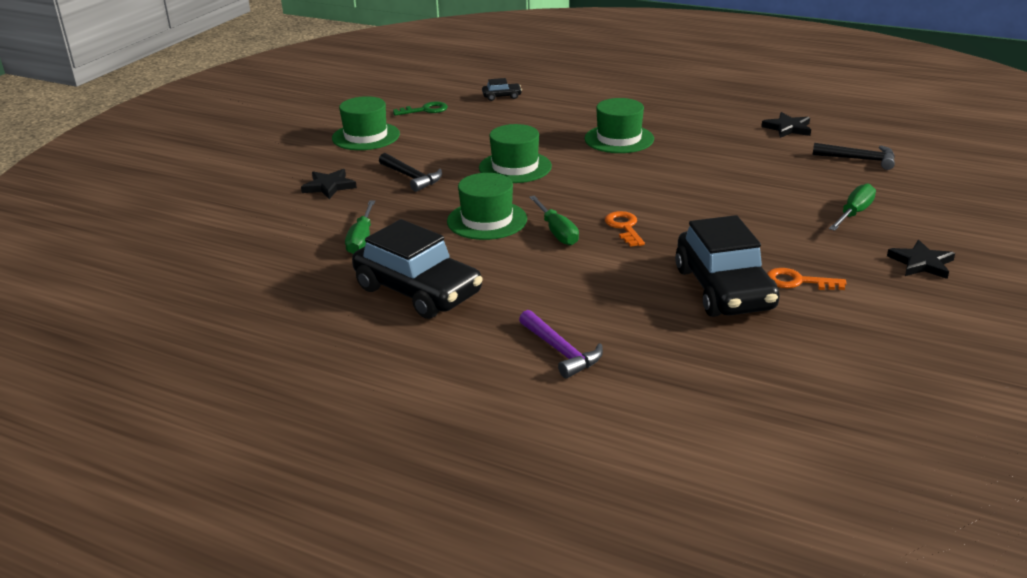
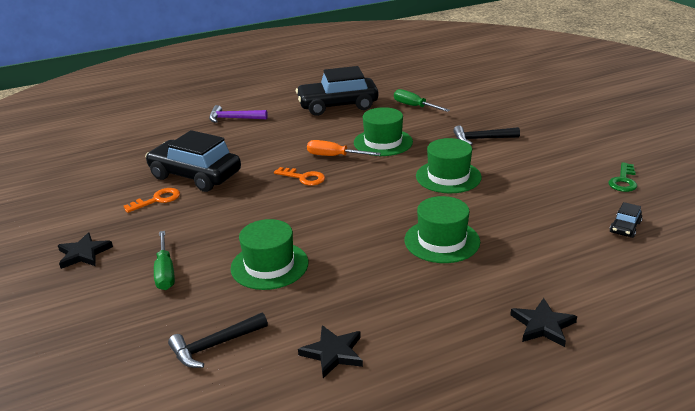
camera: 130 degrees right, 0 degrees up
(329, 186) = (502, 114): black star -> black star (543, 325)
(366, 136) = (584, 144): green hat -> green hat (269, 265)
(557, 232) = (334, 156): green screwdriver -> orange screwdriver

